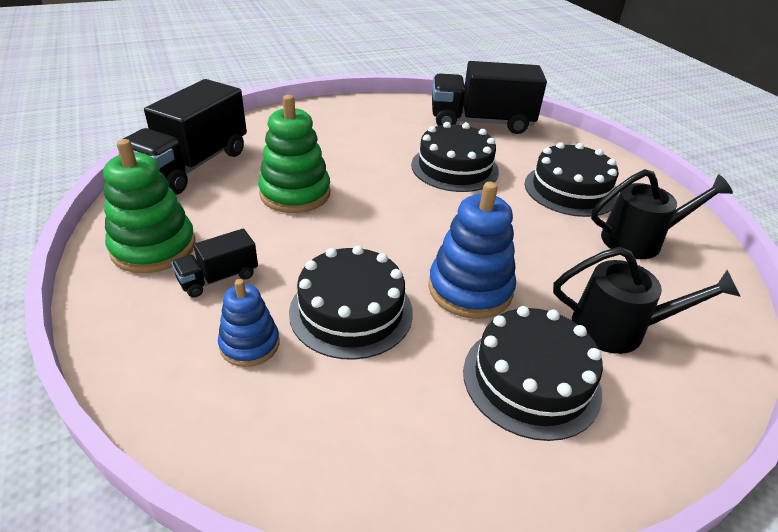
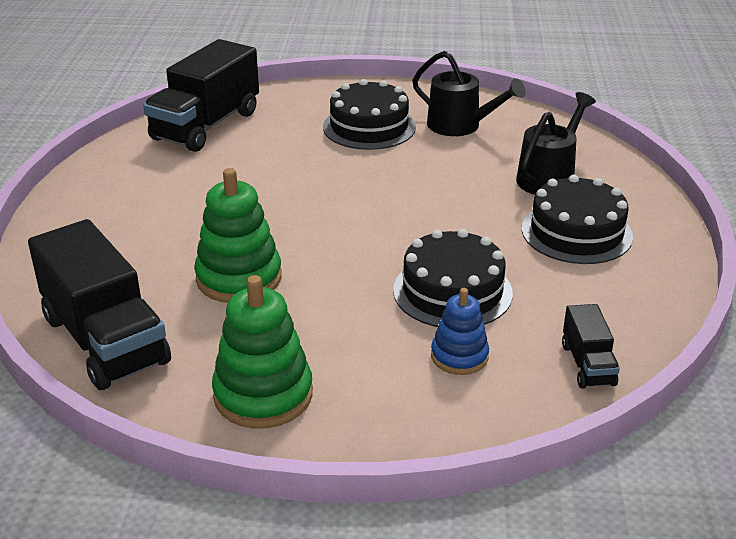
camera: 60 degrees left, 5 degrees down
(218, 278) = (351, 358): black truck -> black truck (587, 364)
(454, 168) = (279, 170): black cake -> none
(470, 289) = (464, 224): blue stacking toy -> none
(639, 240) = (461, 126): black watering can -> black watering can turned 105 degrees clockwise

